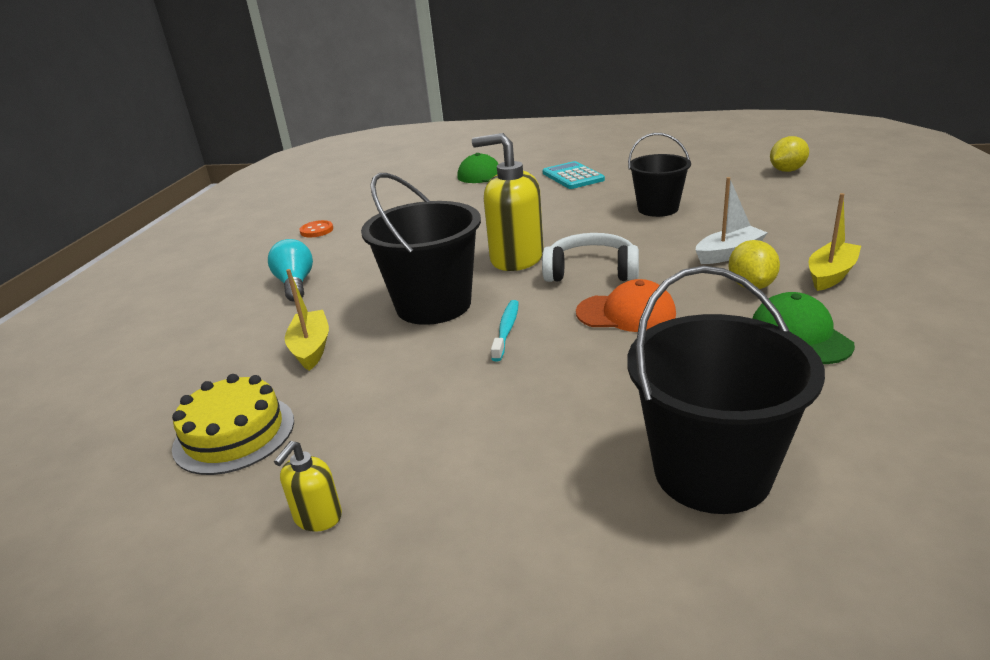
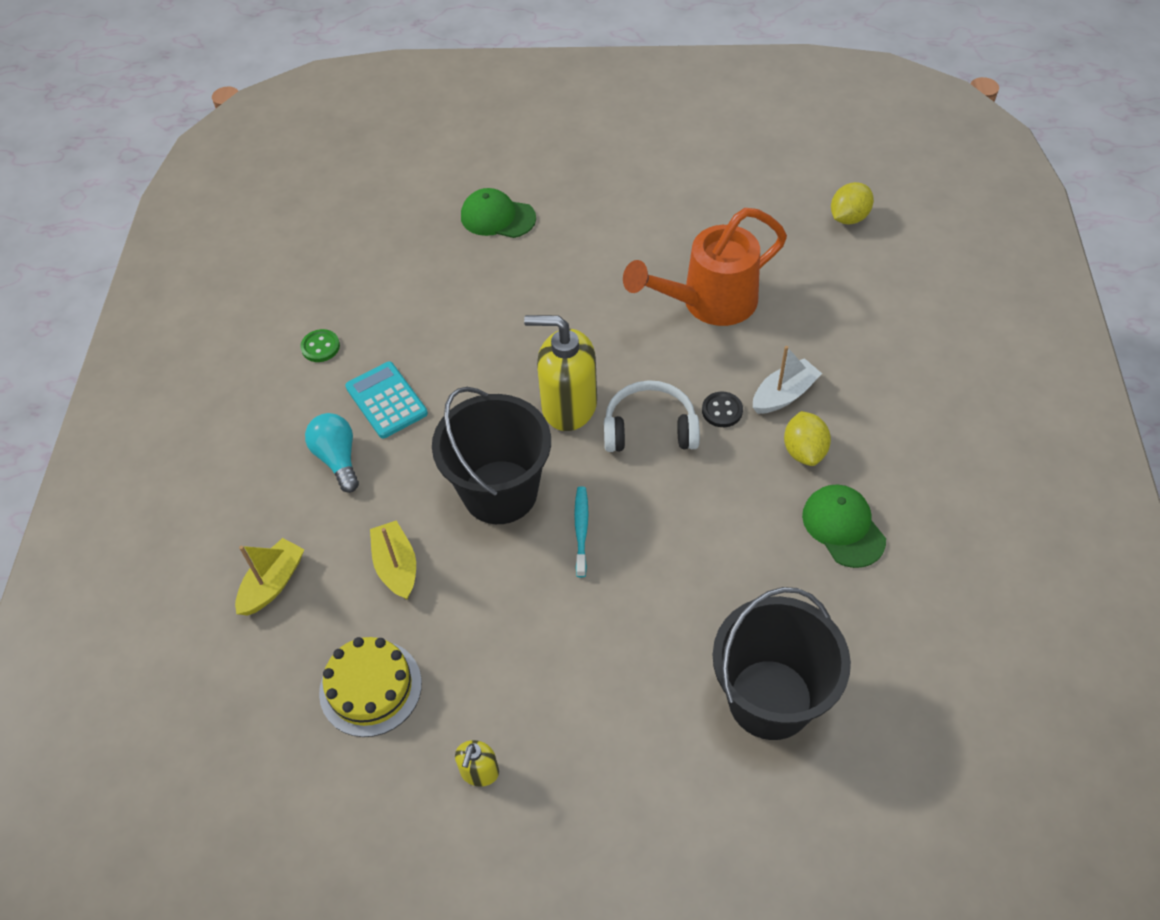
camera: 10 degrees left, 25 degrees up
(316, 230) = (320, 347): orange button -> green button
(573, 176) = (605, 223): turquoise calculator -> turquoise calculator (386, 400)
(626, 313) = (690, 499): orange cap -> none
(658, 209) = (709, 303): black bucket -> orange watering can
(665, 262) = (722, 410): none -> black button
(831, 274) = (877, 431): yellow boat -> yellow boat (273, 583)

